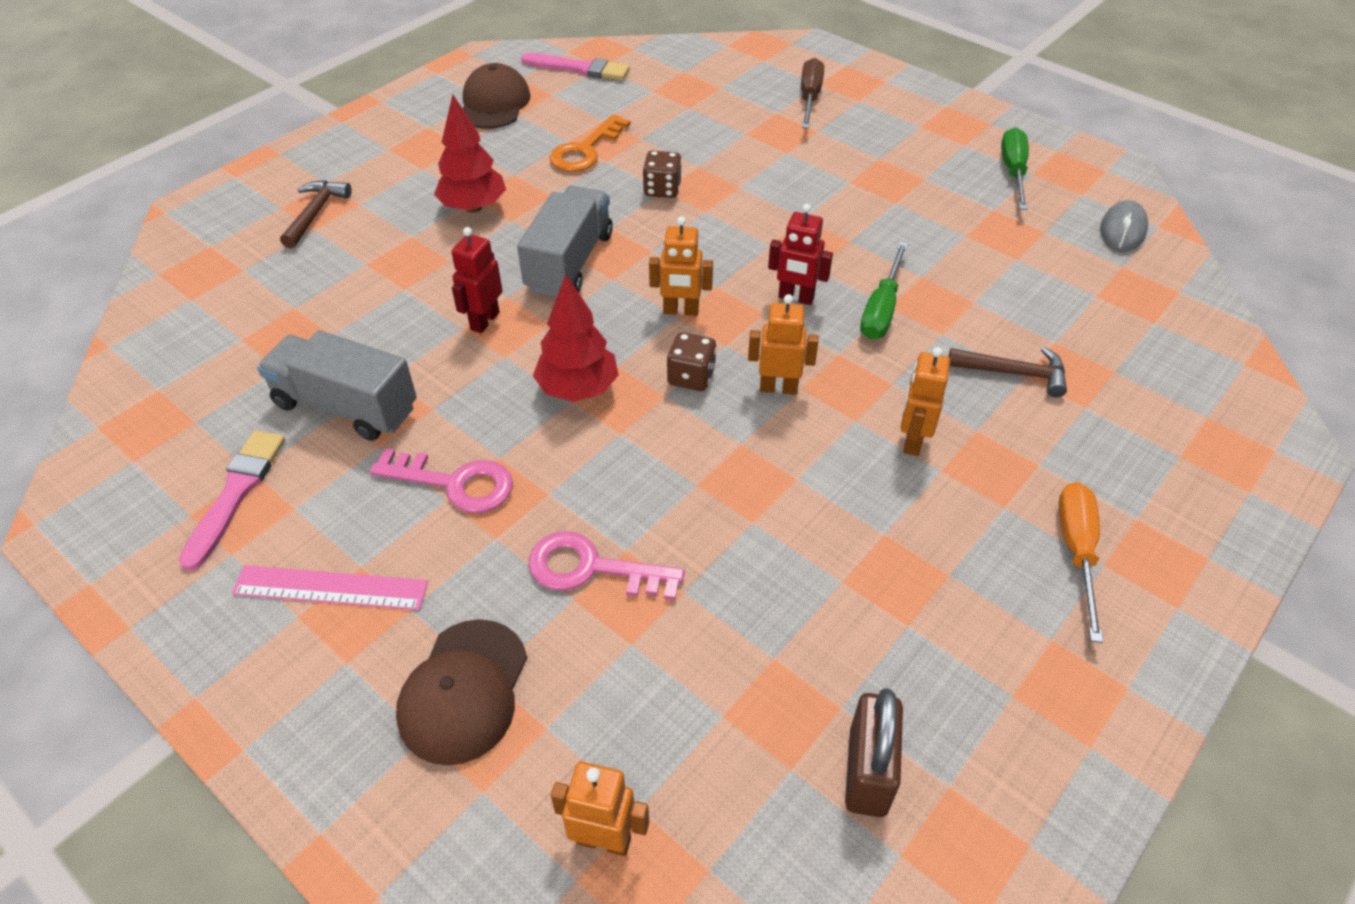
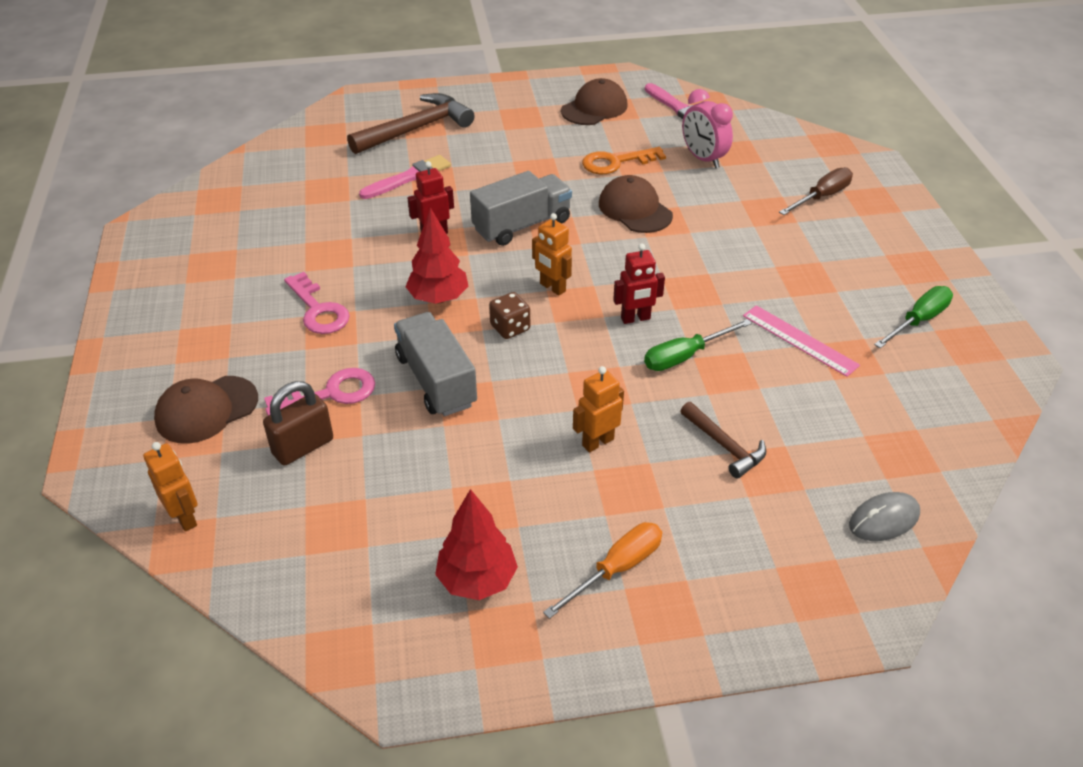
camera: 40 degrees right, 5 degrees down
(236, 494) = (218, 255): pink brush -> pink brush (408, 178)
(315, 213) = (416, 129): brown hammer -> brown hammer, size x1.78
(330, 588) = (207, 324): pink ruler -> pink ruler (799, 340)
(346, 406) = (313, 241): grey truck -> grey truck (436, 381)
(473, 207) = (505, 166): red tree -> red tree (477, 580)
(591, 568) = (331, 393): pink key -> pink key turned 105 degrees clockwise
(662, 189) = (635, 209): brown dice -> brown cap
(664, 109) = (703, 159): none -> pink clock
(778, 388) = (554, 363): orange robot -> none
(796, 298) = (635, 318): red robot -> red robot turned 75 degrees counterclockwise
(867, 771) = (340, 584): brown padlock -> brown padlock (303, 447)
(1122, 230) = (954, 405): grey mouse -> grey mouse (884, 519)

